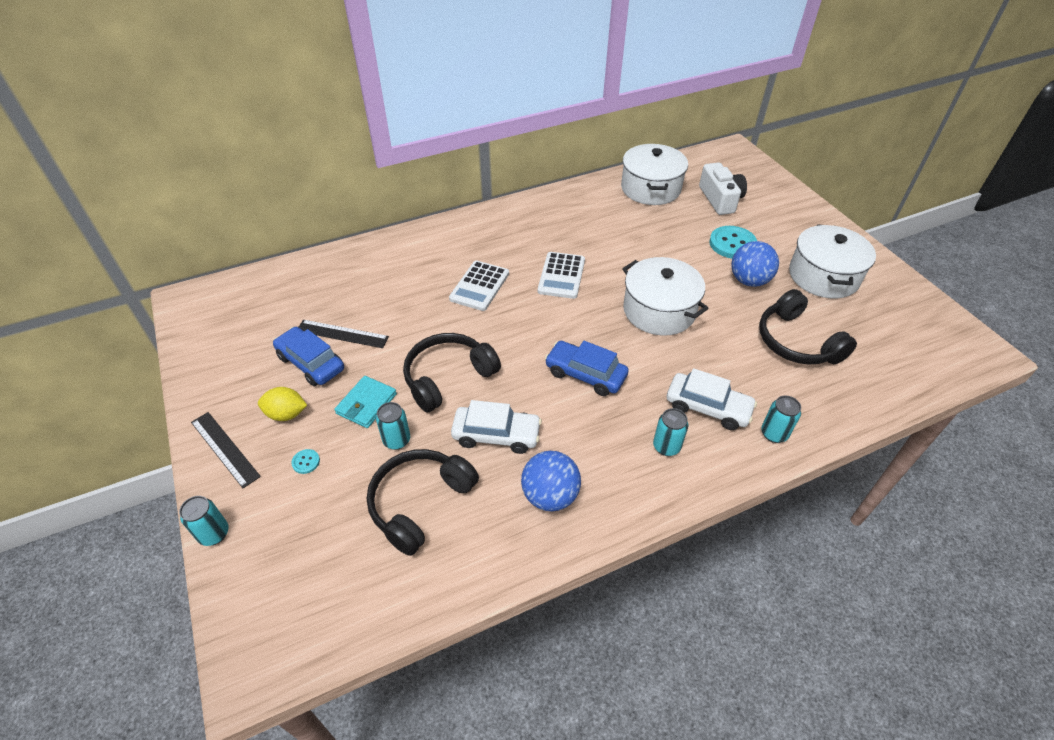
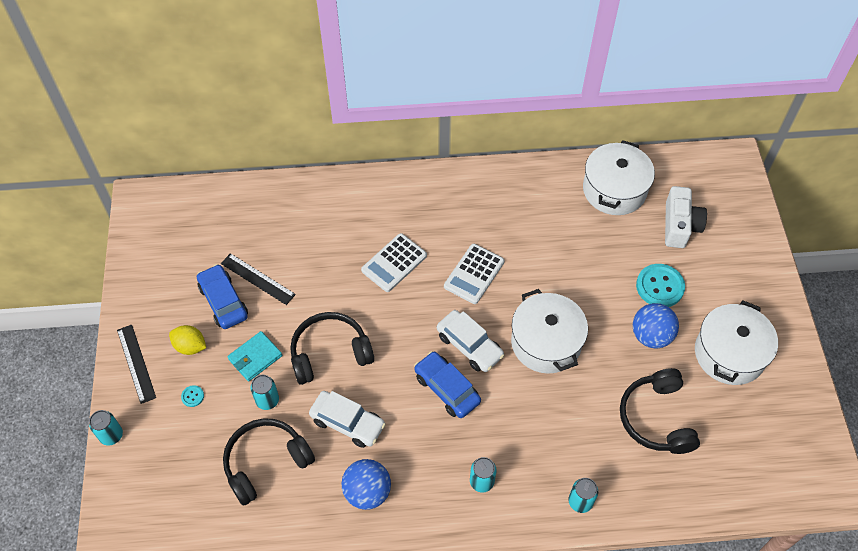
camera: 20 degrees right, 10 degrees up
(707, 407) = (536, 457): white car -> white car (469, 345)

